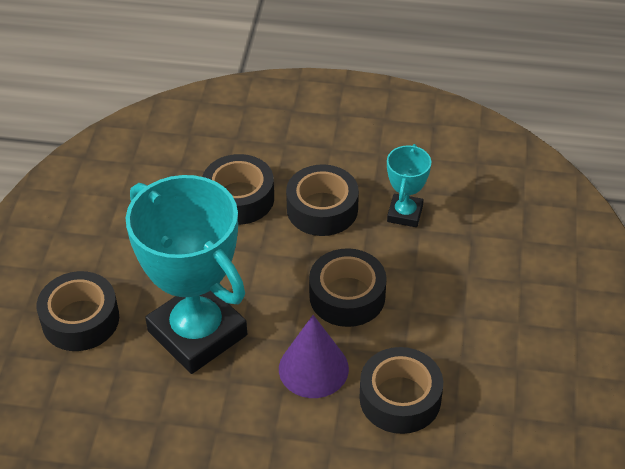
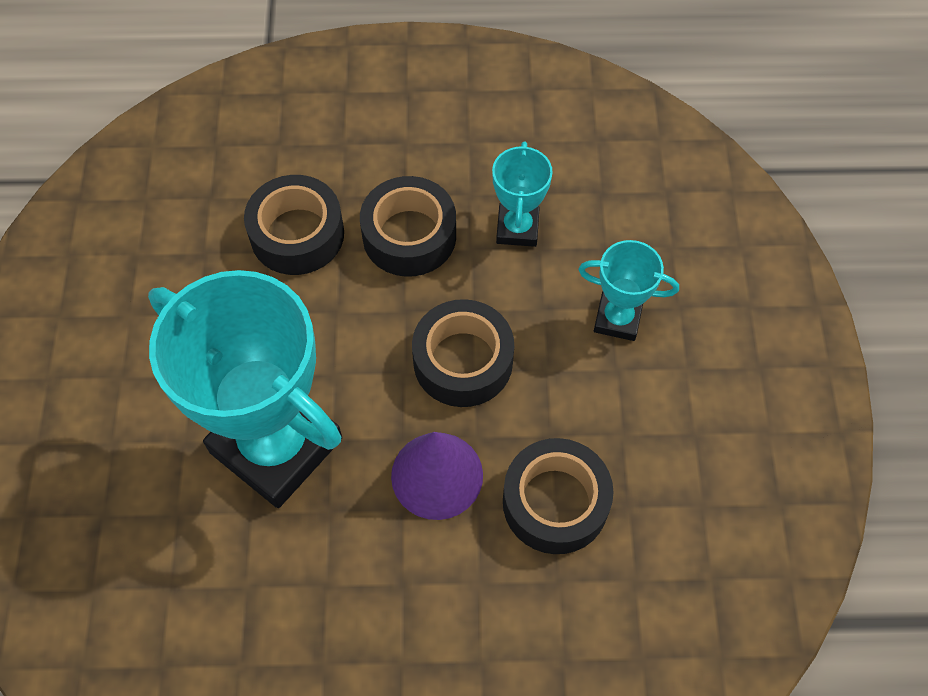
camera: 10 degrees left, 15 degrees up
(80, 319) = (115, 448): black tape -> none
(470, 283) = (617, 319): none -> turquoise trophy

